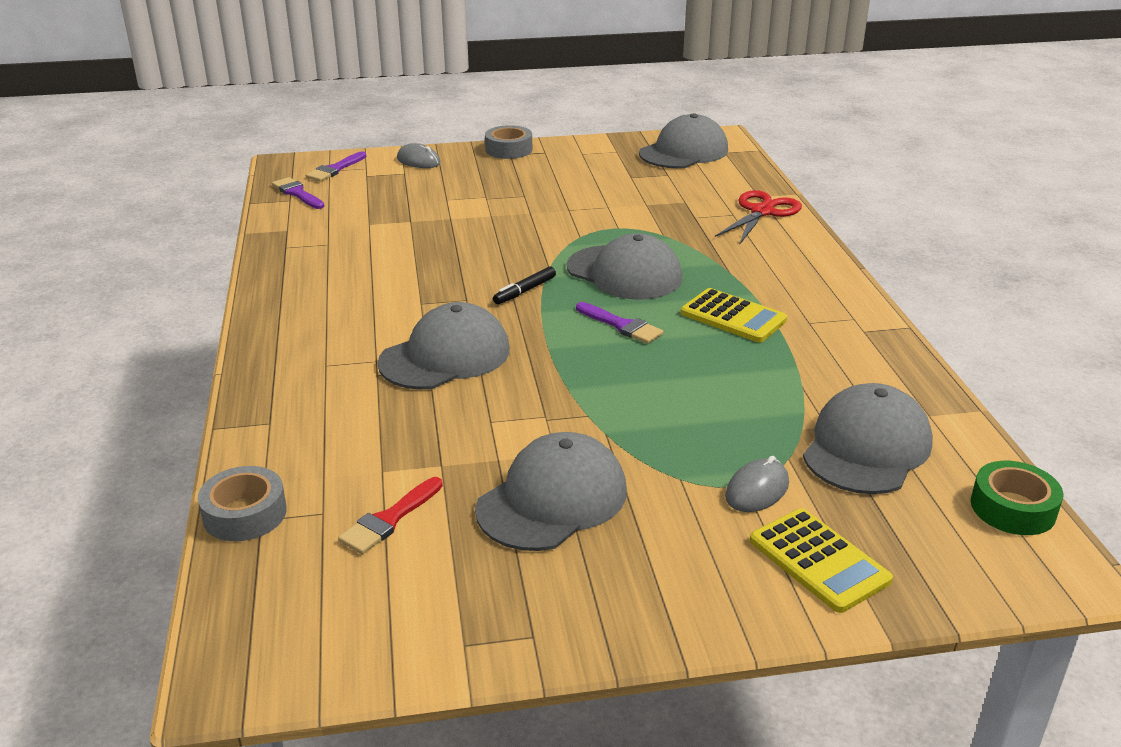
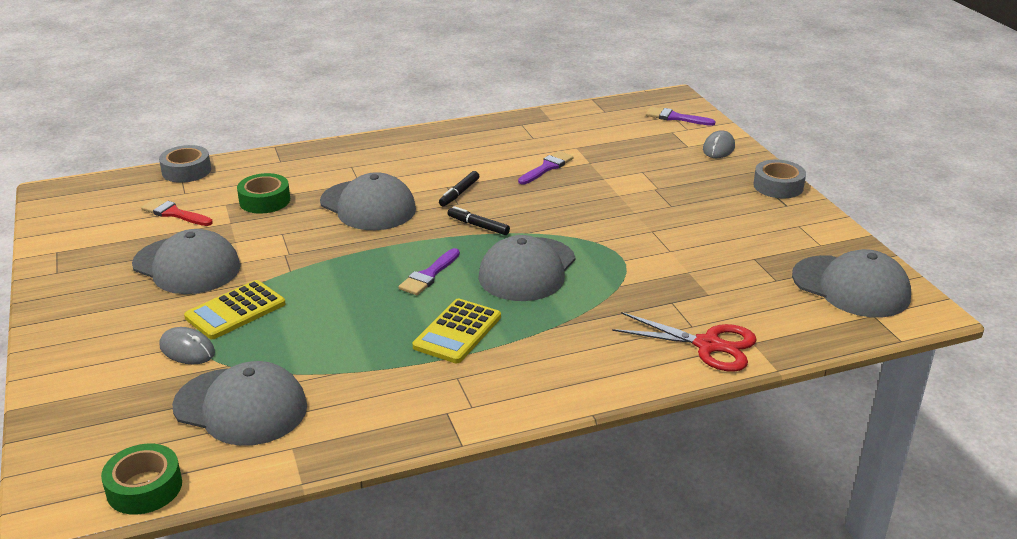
camera: 80 degrees right, 0 degrees up
(297, 193) = (618, 112): purple brush -> purple brush (547, 167)
(390, 435) = (264, 200): none -> green tape
(443, 296) = (459, 193): none -> black marker
(819, 560) = (99, 379): yellow calculator -> yellow calculator (235, 311)

